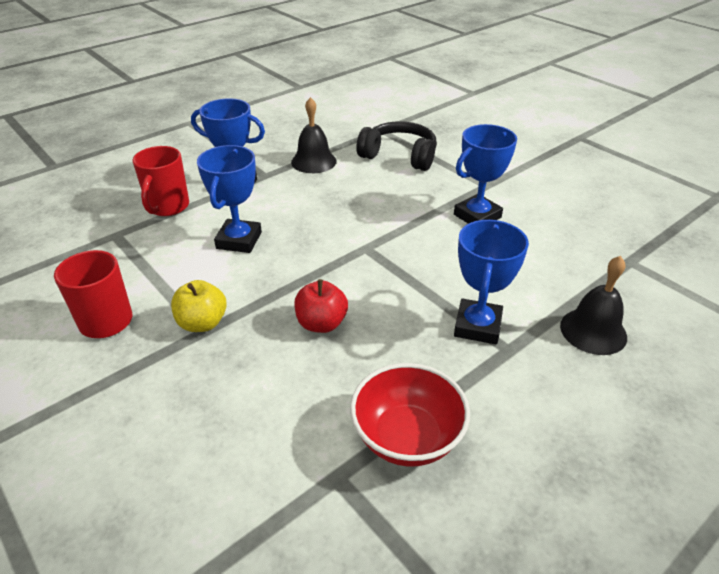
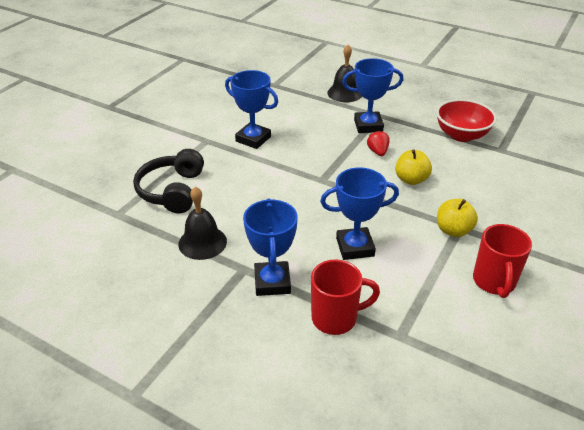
camera: 110 degrees left, 0 degrees up
(321, 323) = (411, 179): red apple -> yellow apple
(402, 313) = (377, 152): none -> red strawberry

